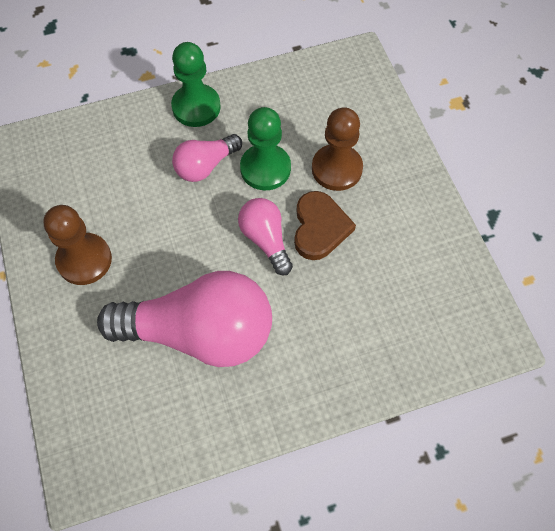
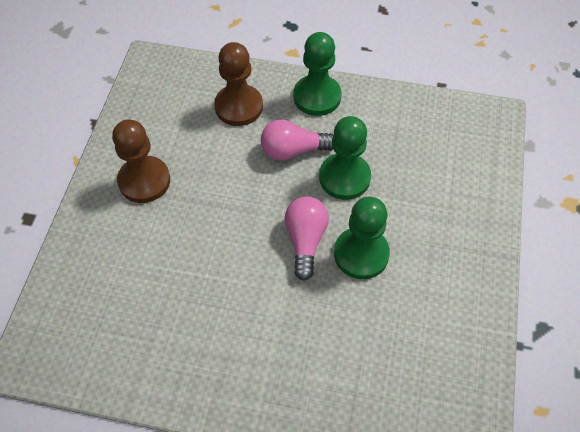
camera: 30 degrees right, 5 degrees down
(199, 333) = (197, 291): pink light bulb -> none
(319, 228) = (361, 254): brown heart -> green pawn
(337, 169) = (410, 209): brown pawn -> brown pawn (239, 107)

